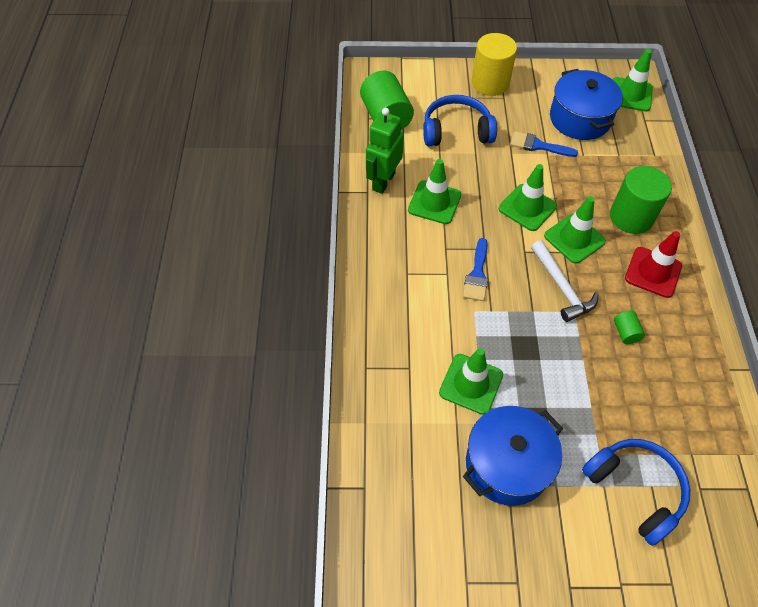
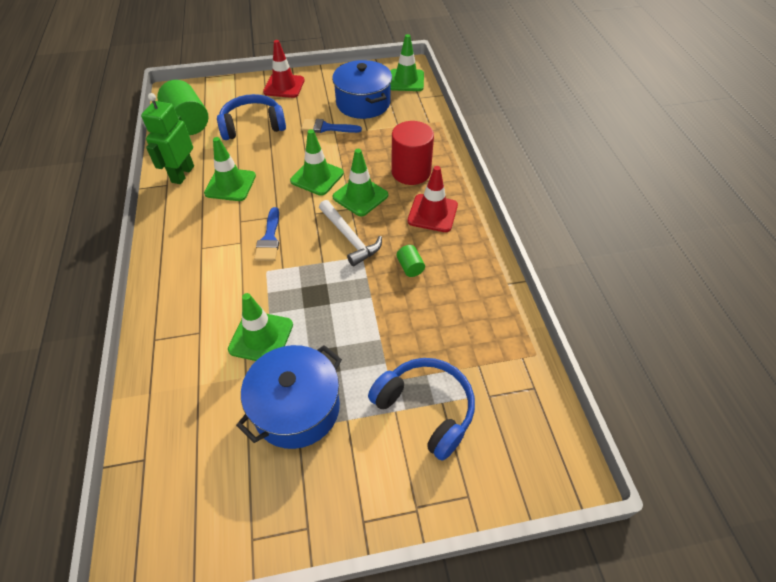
camera: 10 degrees left, 5 degrees down
(490, 83) = (284, 86): yellow cylinder -> red traffic cone
(631, 217) = (411, 172): green cylinder -> red cylinder

